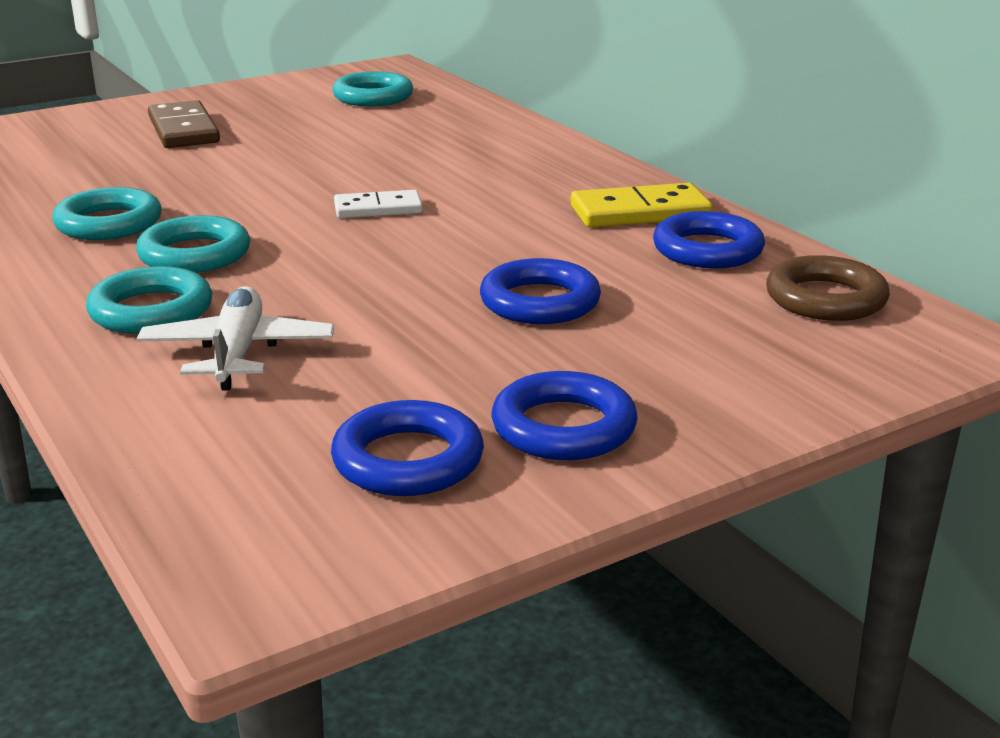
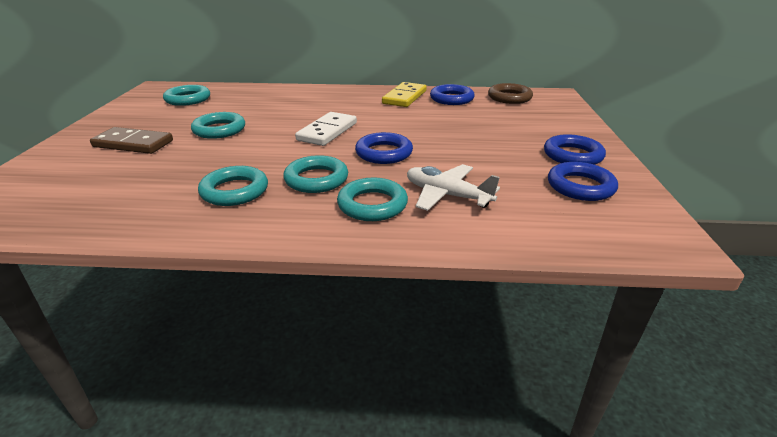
camera: 55 degrees left, 5 degrees up
(289, 150) = (219, 130): none -> turquoise ring
(378, 209) = (327, 132): white domino -> white domino, size x1.52
(540, 302) = (464, 131): blue ring -> blue ring (384, 153)

